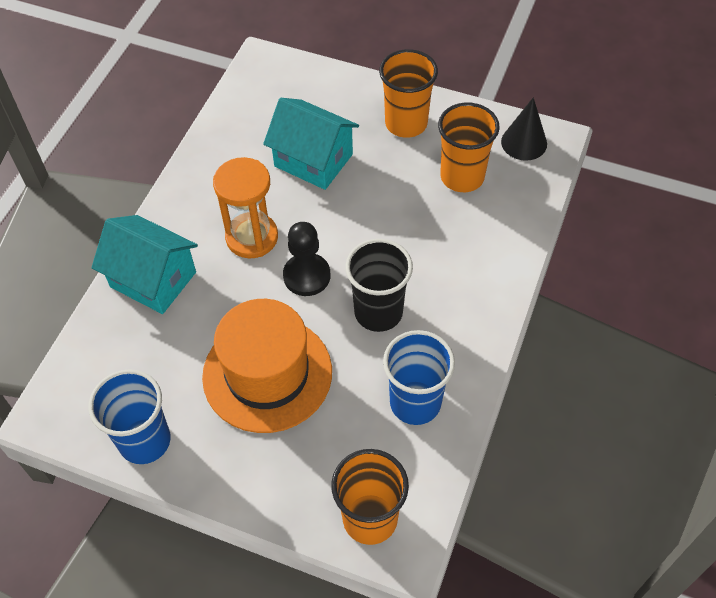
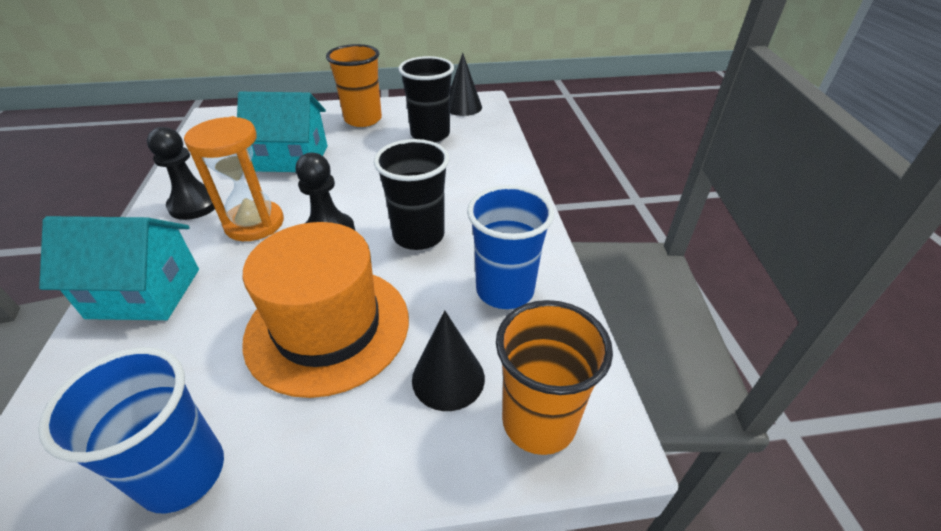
camera: 30 degrees left, 15 degrees down
(211, 192) = (194, 205): none -> black pawn
(329, 457) = (448, 378): none -> black cone
(462, 177) = (430, 134): orange cup -> black cup

